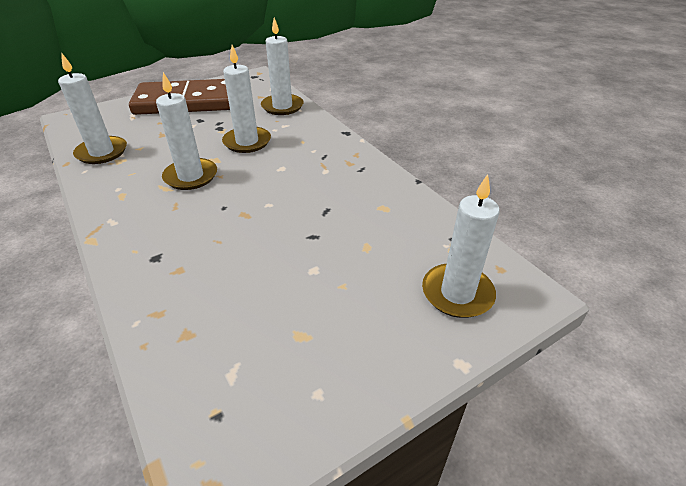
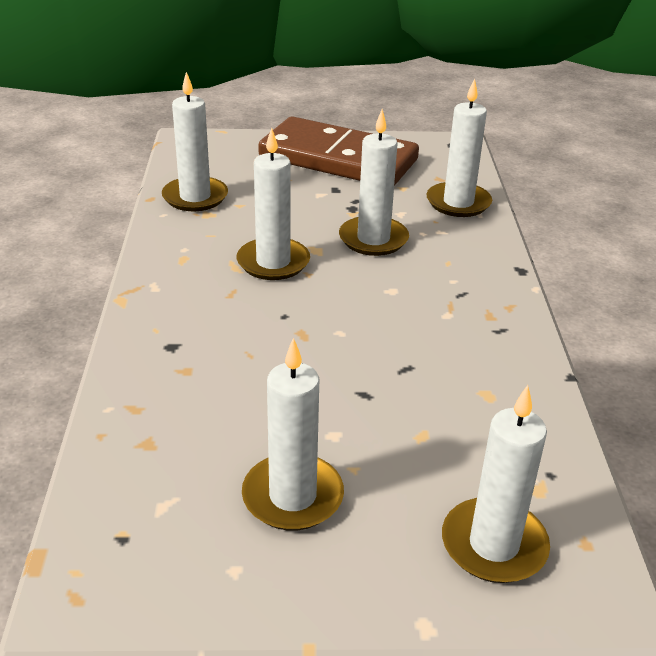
camera: 30 degrees right, 5 degrees down
(318, 322) = (293, 496): none -> white candle

